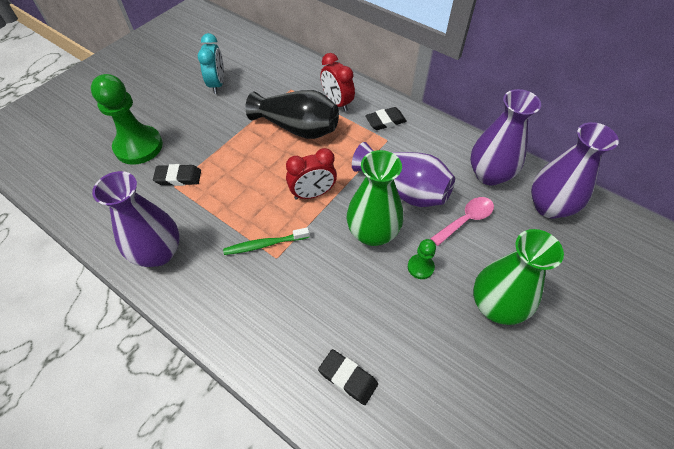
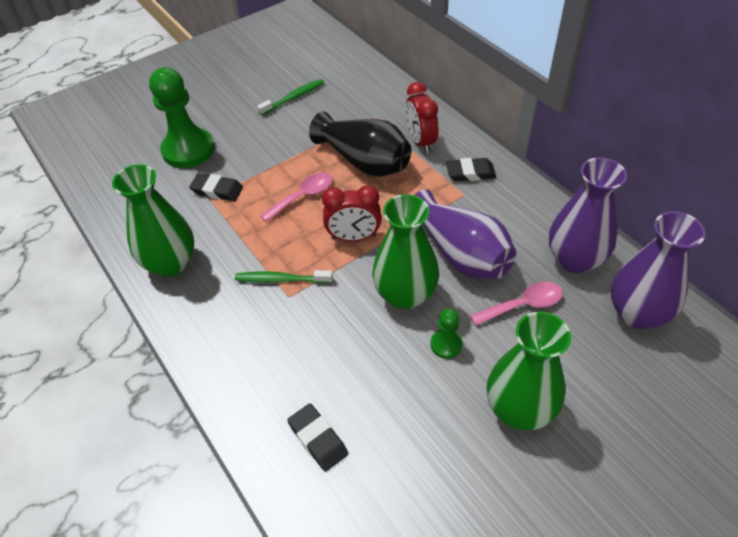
camera: 20 degrees right, 5 degrees down
(159, 253) = (171, 263): purple vase -> green vase
(217, 84) = (293, 97): turquoise clock -> green toothbrush
(257, 167) = (303, 196): none -> pink spoon

